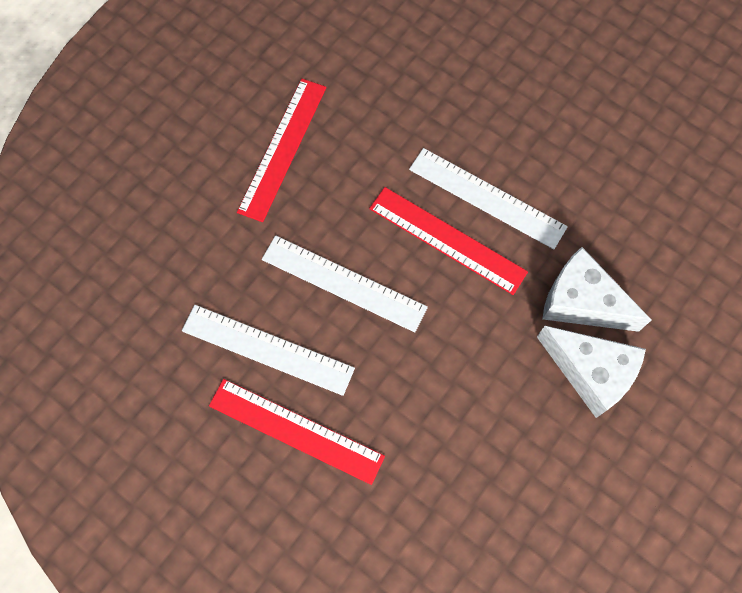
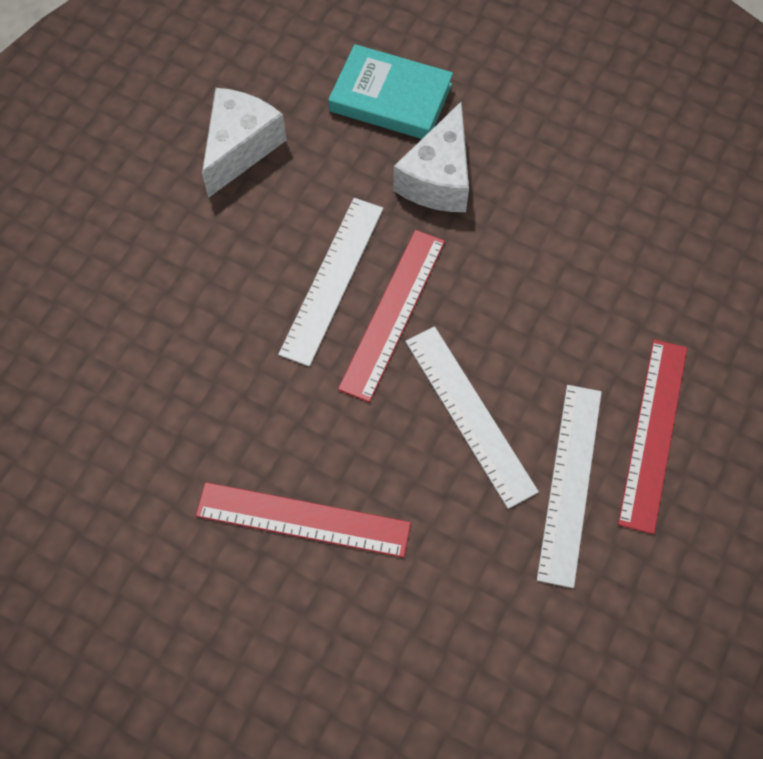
camera: 100 degrees left, 5 degrees down
(343, 283) = (470, 414): white ruler -> white ruler turned 45 degrees counterclockwise
(590, 372) = (512, 165): white cheese -> white cheese (240, 148)
(677, 276) = (390, 98): none -> turquoise book

